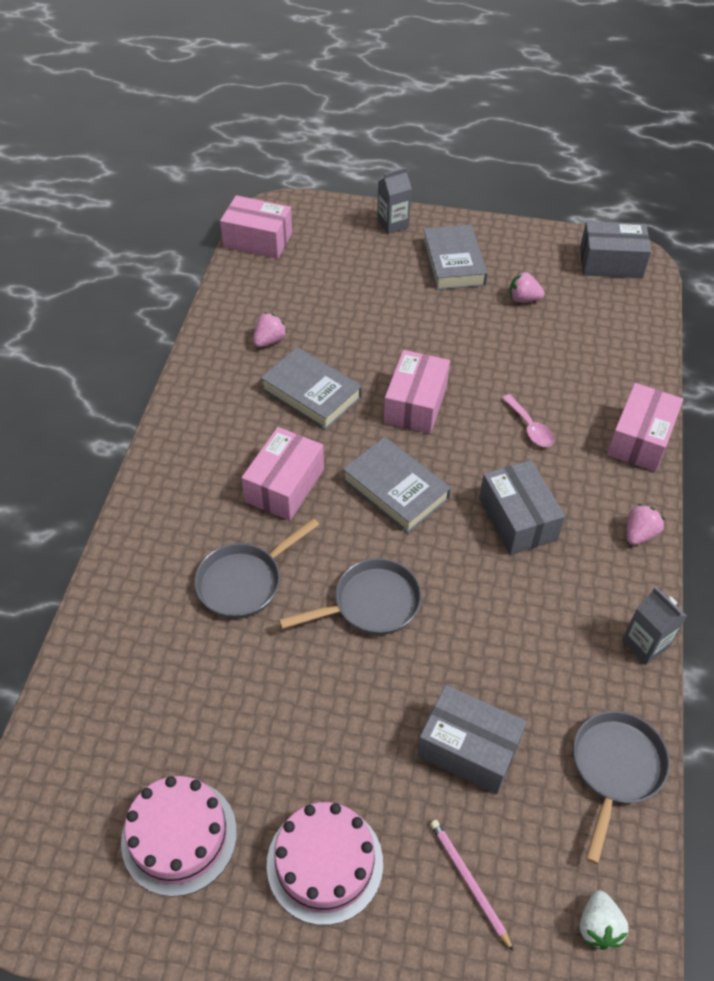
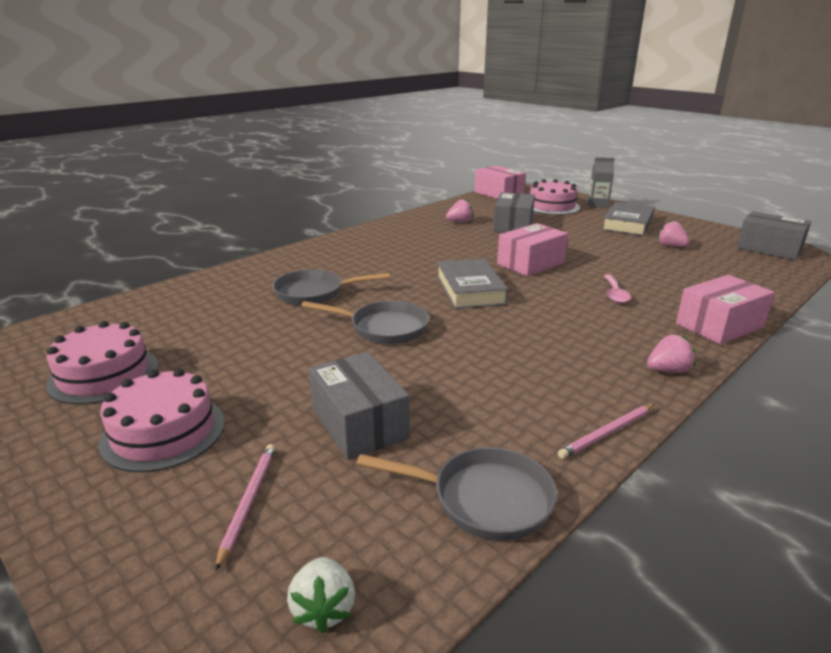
camera: 35 degrees right, 25 degrees down
(284, 485) = (395, 268): pink box -> none
(311, 393) = (461, 243): grey book -> none
(345, 250) = (552, 206): none -> pink cake
(517, 519) = (554, 329): grey box -> grey box (513, 225)
(598, 926) = (323, 609): white strawberry -> white strawberry turned 45 degrees counterclockwise
(615, 769) = (483, 499): grey pan -> grey pan turned 45 degrees clockwise
(645, 644) = (607, 433): grey carton -> pink pencil

